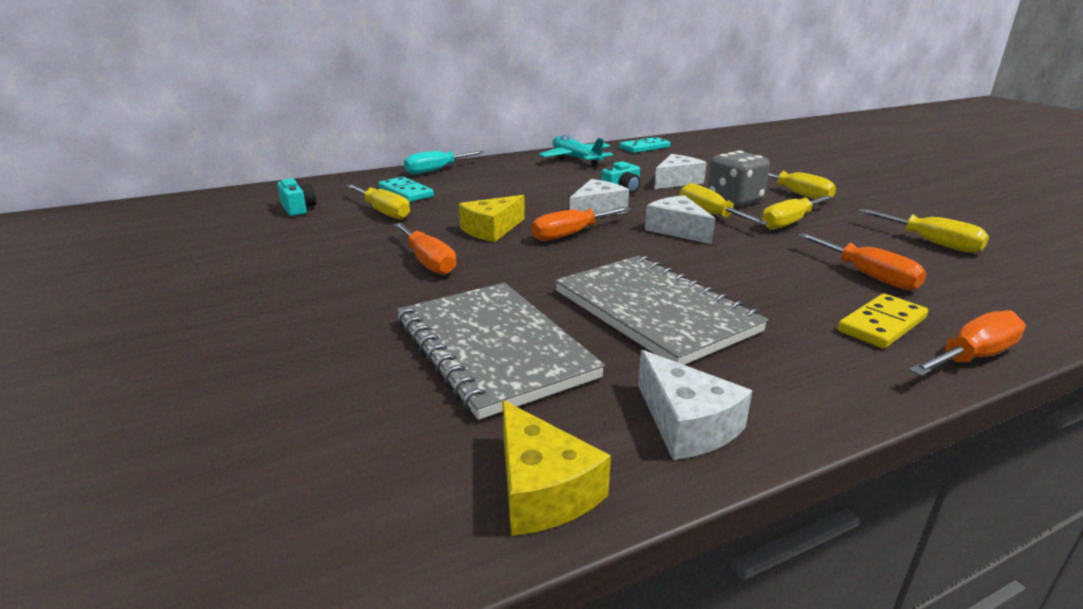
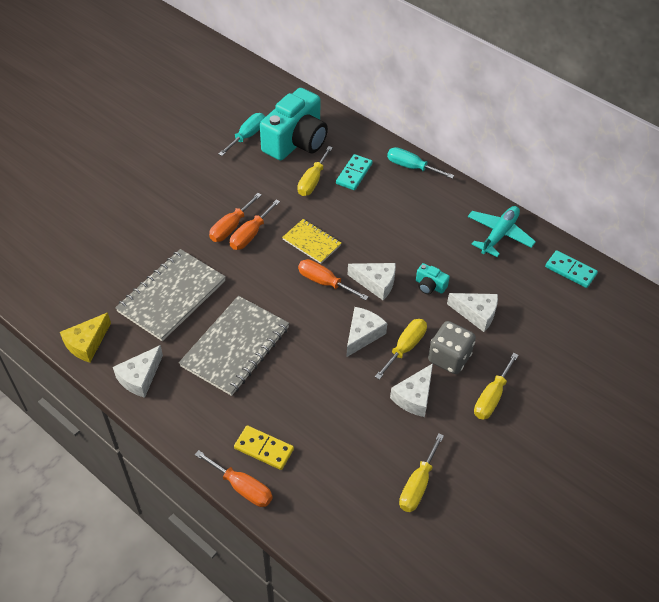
camera: 65 degrees right, 25 degrees up
(229, 232) = (247, 136): none -> turquoise screwdriver
(298, 209) = (296, 141): turquoise camera -> turquoise camera, size x2.46
(491, 229) = (311, 242): yellow cheese -> yellow notebook
(789, 223) = (414, 397): yellow screwdriver -> white cheese
(868, 275) = (333, 444): orange screwdriver -> orange screwdriver (231, 227)

